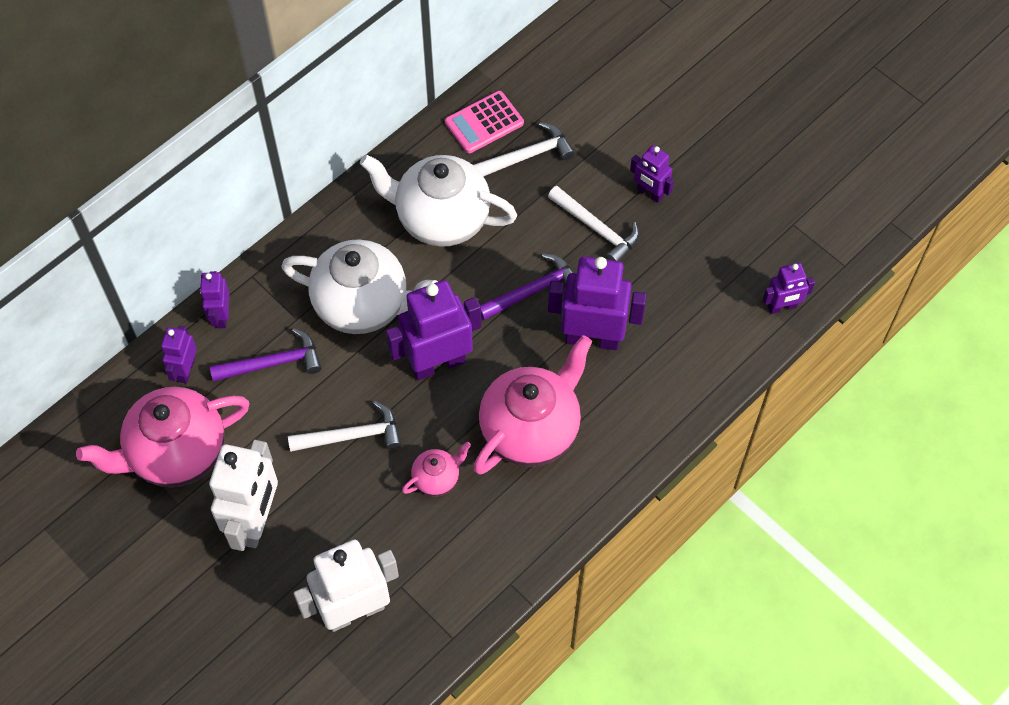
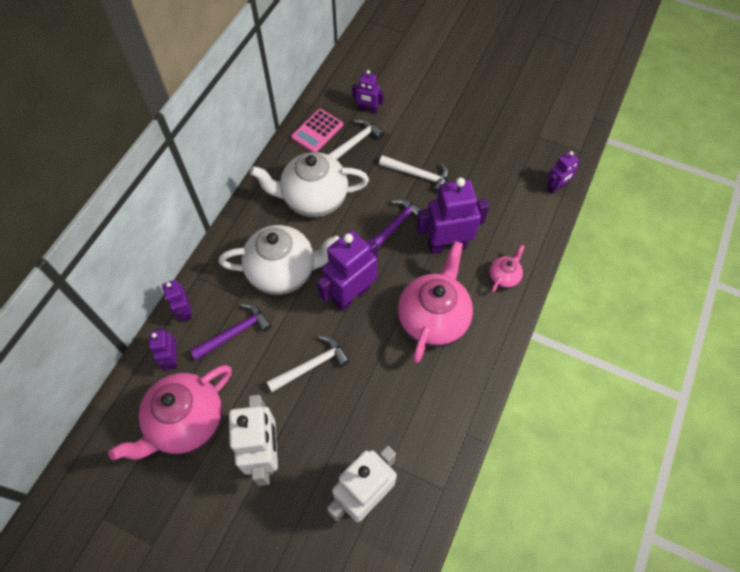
camera: 20 degrees left, 0 degrees up
(437, 478) = (383, 375): pink teapot -> pink teapot (504, 277)
(649, 193) = (441, 143): purple robot -> purple robot (368, 110)

